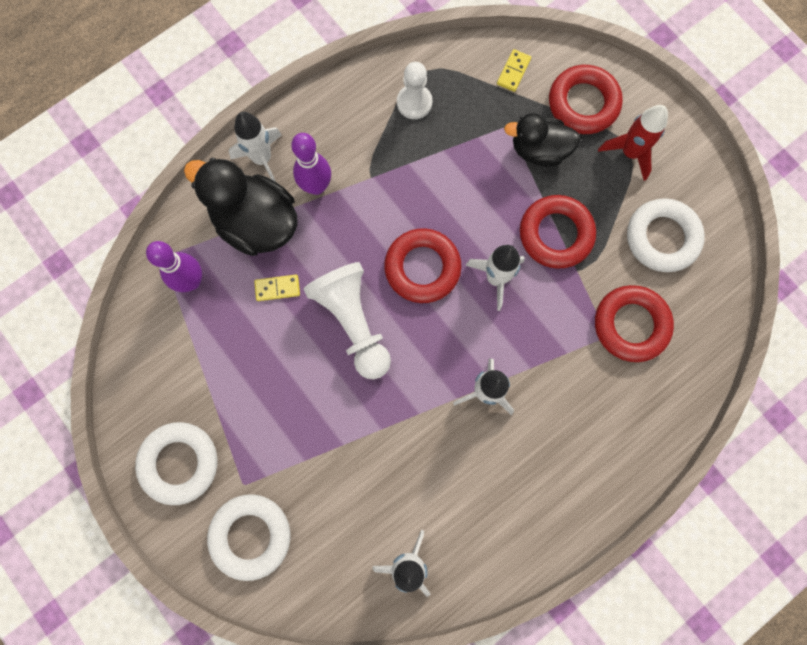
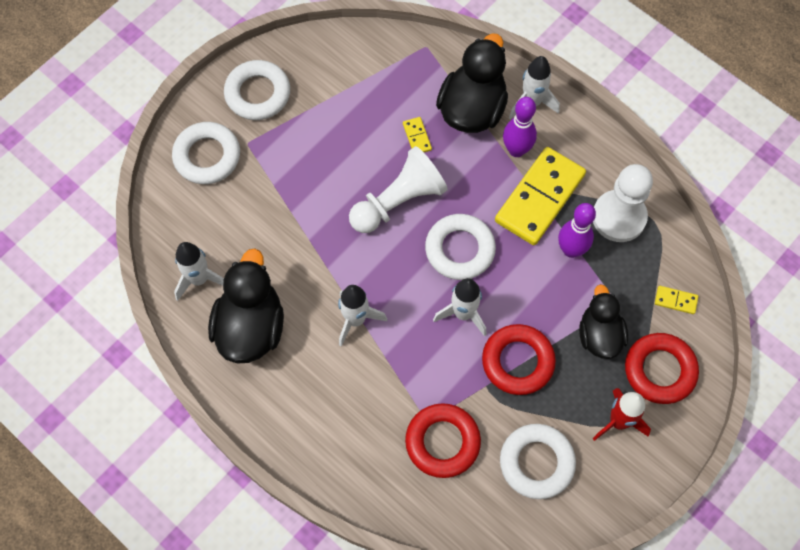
camera: 80 degrees right, 10 degrees down
(191, 281) = (410, 71): purple bowling pin -> purple bowling pin (571, 250)
(377, 175) = (539, 198): none -> yellow domino
(414, 103) = (619, 217): white pawn -> white pawn, size x1.59
(422, 268) = (460, 249): red ring -> white ring
(476, 510) = (251, 327): none -> black duck

